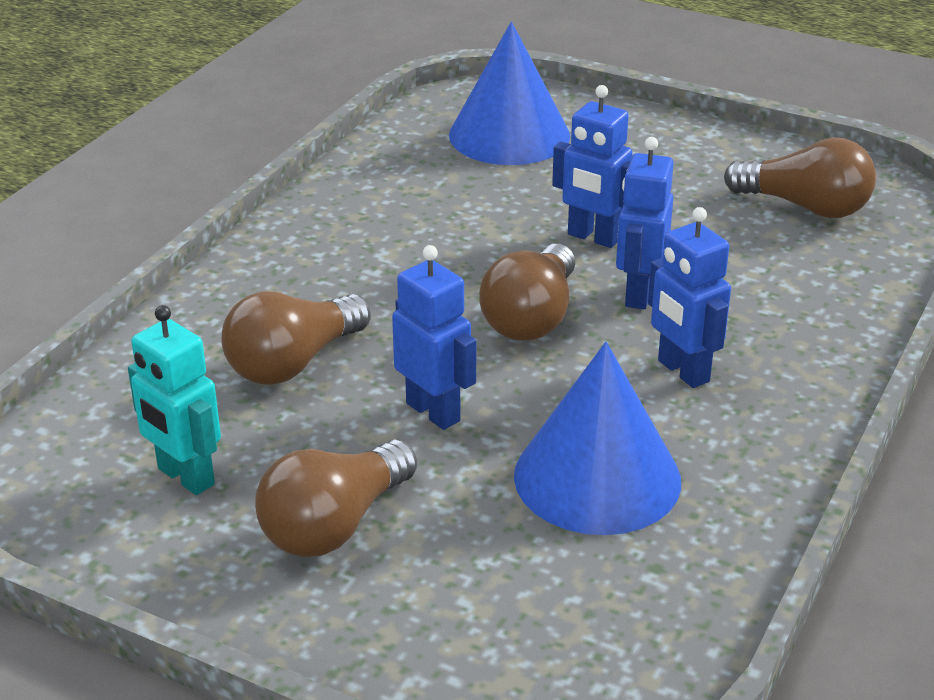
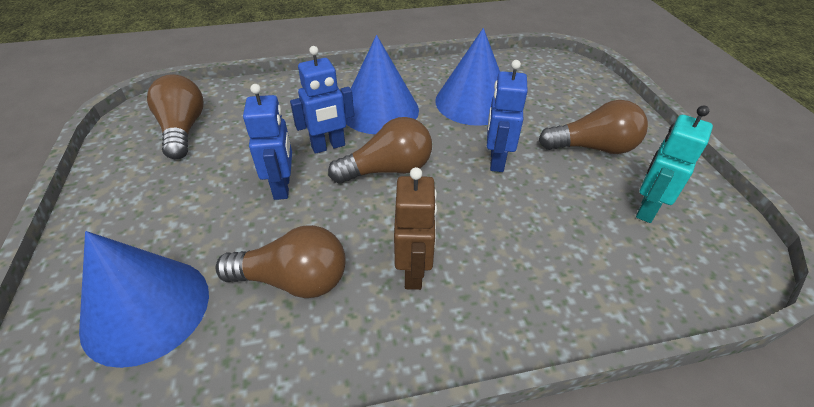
camera: 130 degrees left, 10 degrees up
(185, 477) = (646, 209): turquoise robot -> turquoise robot turned 150 degrees counterclockwise
(293, 363) = (531, 232): brown light bulb -> brown light bulb (293, 280)
(358, 265) = (414, 272): none -> brown robot
(682, 371) = (379, 110): blue robot -> blue cone

